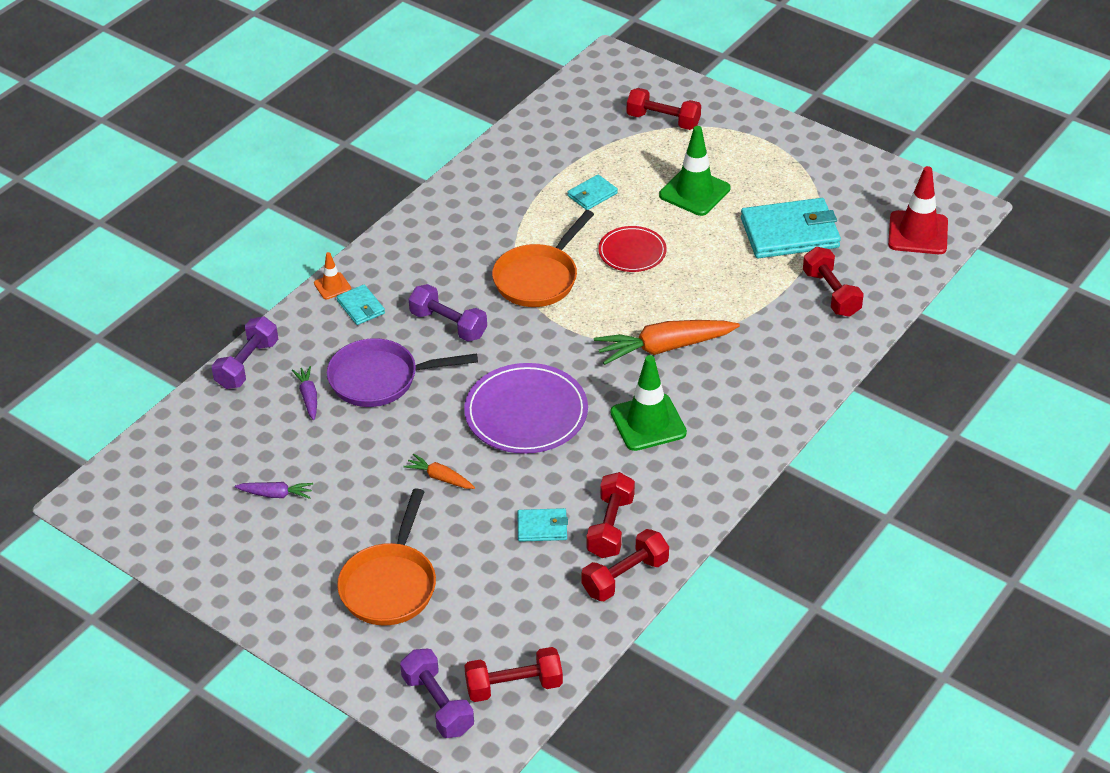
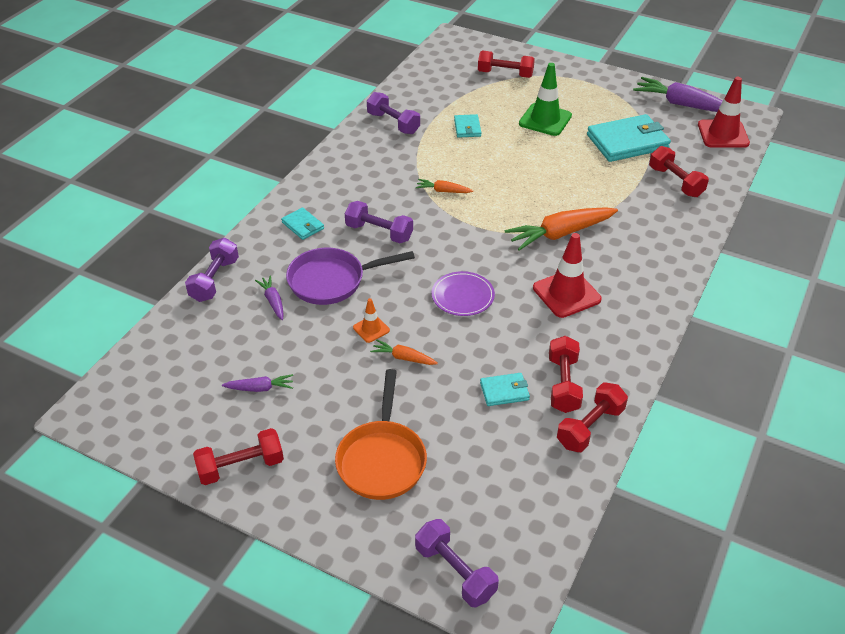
camera: 10 degrees left, 0 degrees up
(332, 286) = (275, 212): orange traffic cone -> orange traffic cone (371, 329)
(501, 180) = (393, 123): none -> purple dumbbell
(514, 686) = (521, 543): red dumbbell -> red dumbbell (241, 466)
(526, 413) = (462, 296): purple plate -> purple plate, size x0.60
(539, 278) = (443, 191): orange pan -> orange carrot
(592, 195) = (467, 128): turquoise wallet -> turquoise wallet turned 45 degrees counterclockwise
(632, 252) = (511, 165): red plate -> none
(648, 423) = (566, 294): green traffic cone -> red traffic cone
(880, 185) = (682, 104): none -> purple carrot

